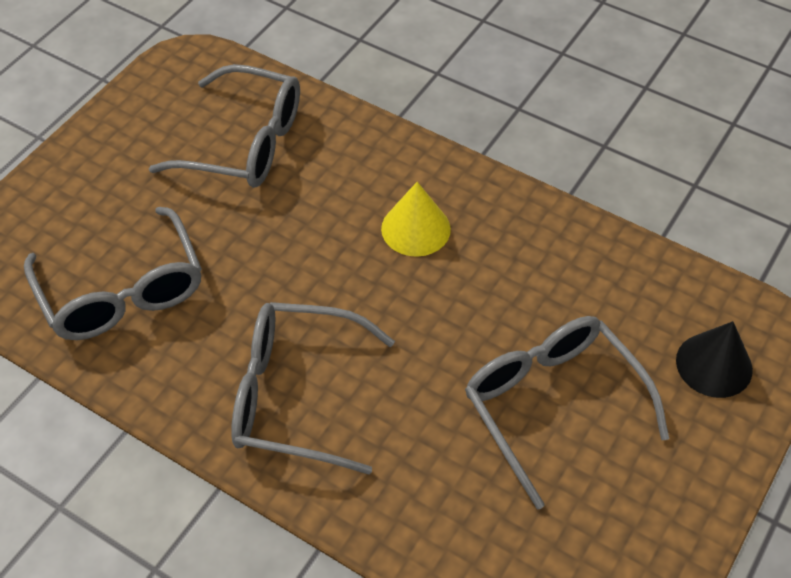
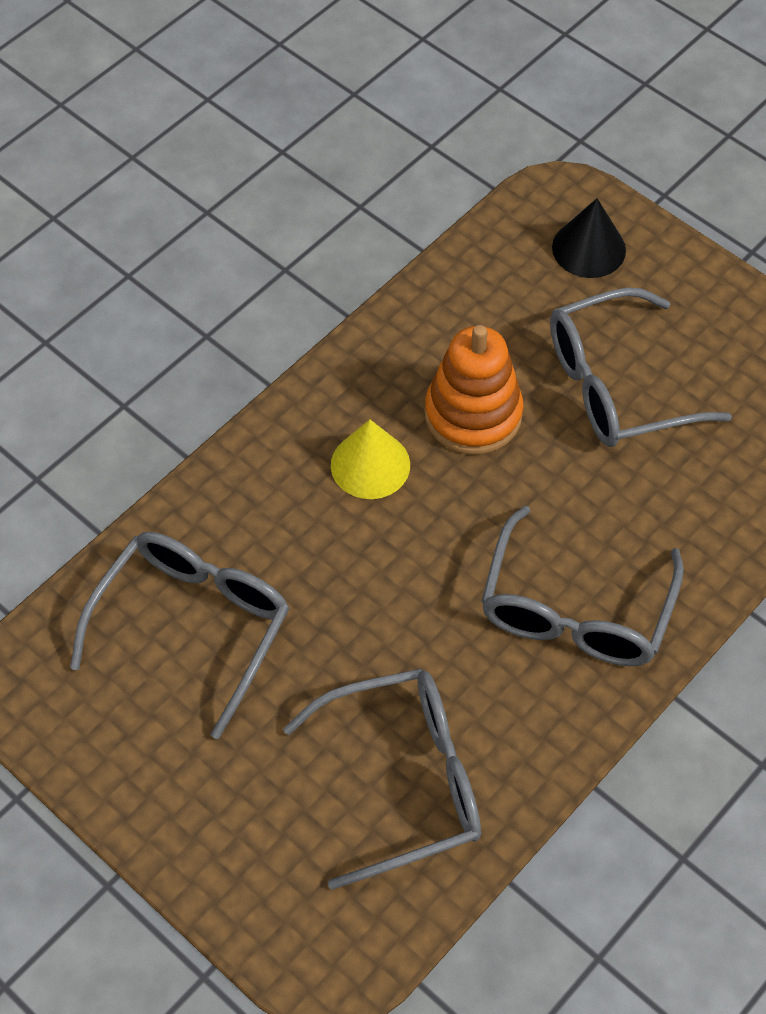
camera: 80 degrees left, 5 degrees up
(487, 294) = (473, 414): none -> orange stacking toy

